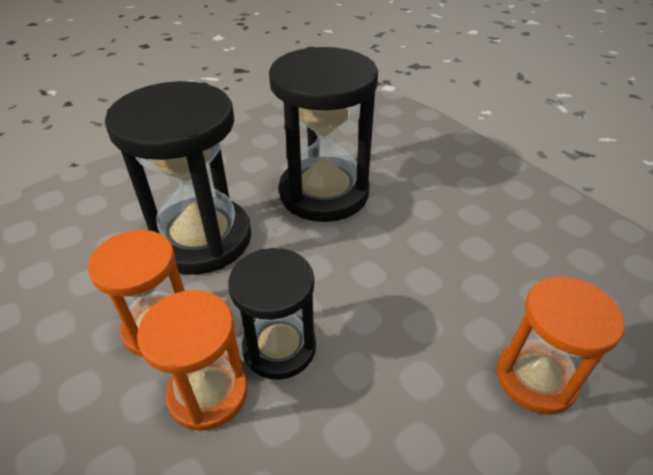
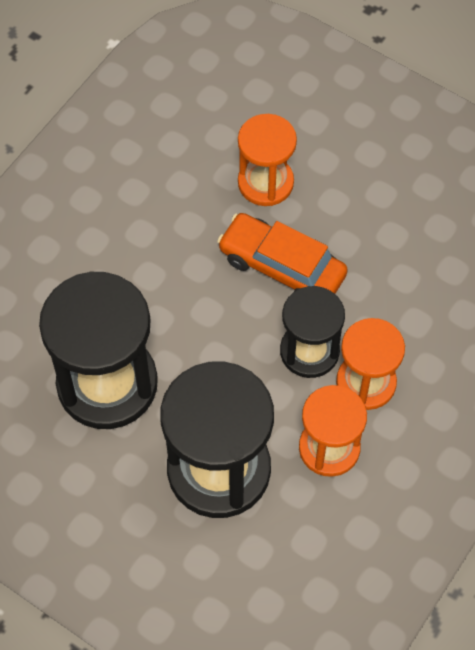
camera: 110 degrees left, 20 degrees up
(402, 356) = (282, 266): none -> orange car

